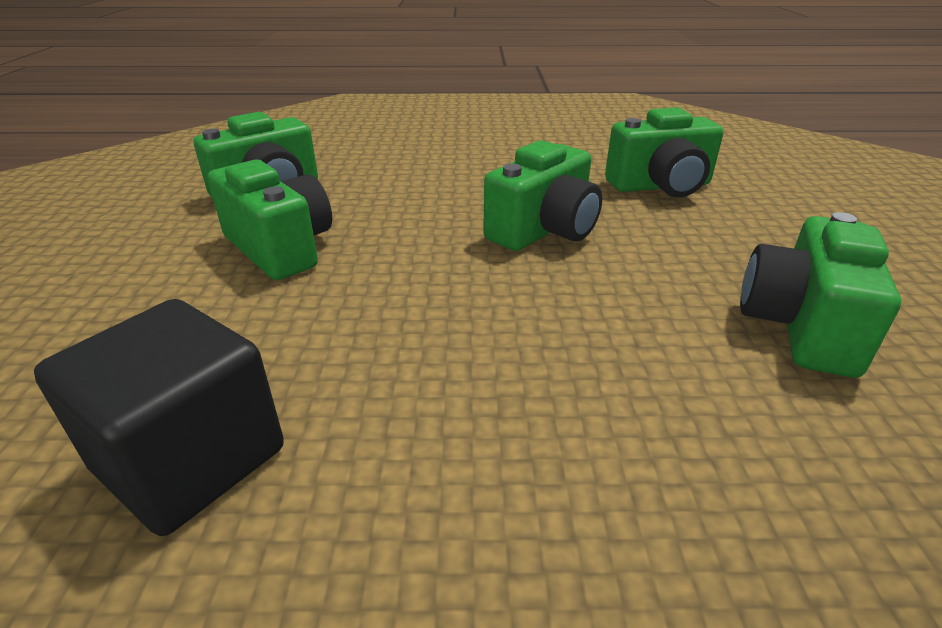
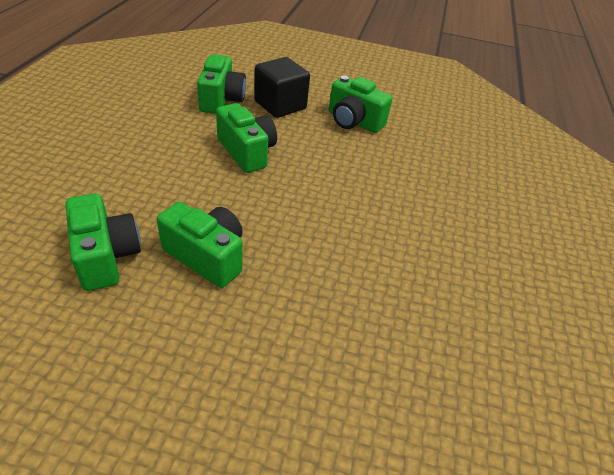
camera: 80 degrees left, 10 degrees up
(191, 459) = (385, 296): black cube -> black cube (280, 105)
(280, 248) = (207, 256): green camera -> green camera turned 60 degrees clockwise

